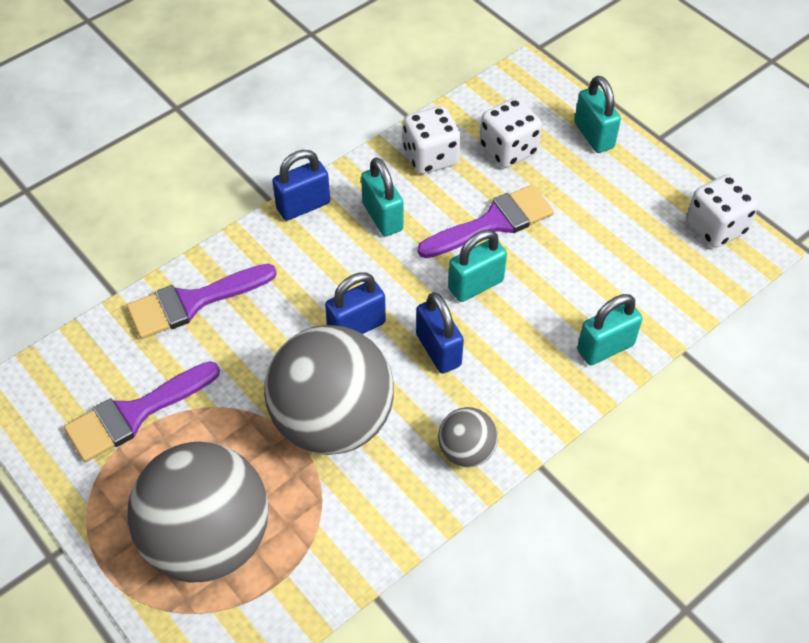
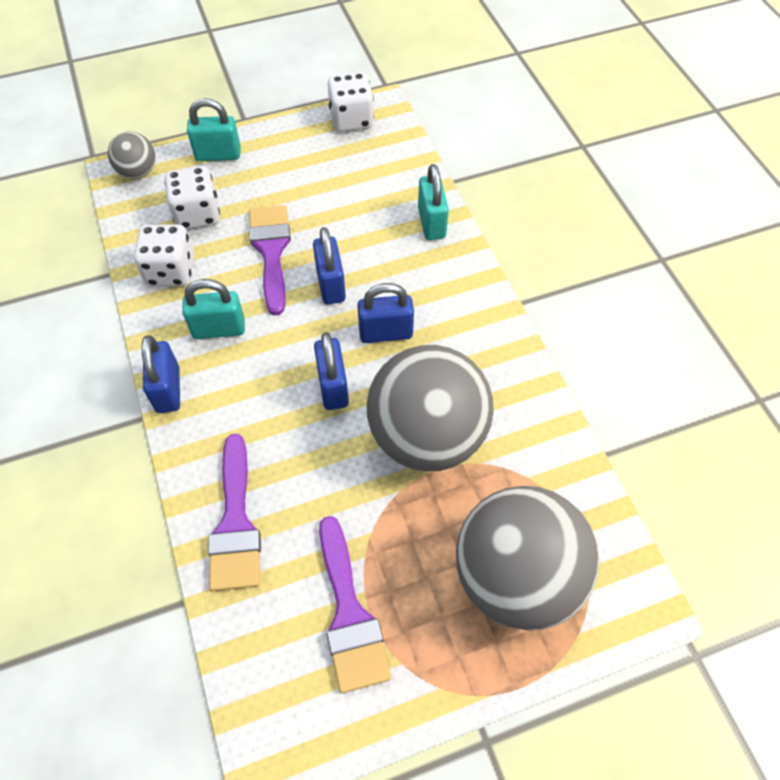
camera: 70 degrees left, 5 degrees up
(466, 451) = (492, 345): grey ball -> grey ball (138, 172)
(475, 285) = (330, 285): turquoise padlock -> blue padlock

